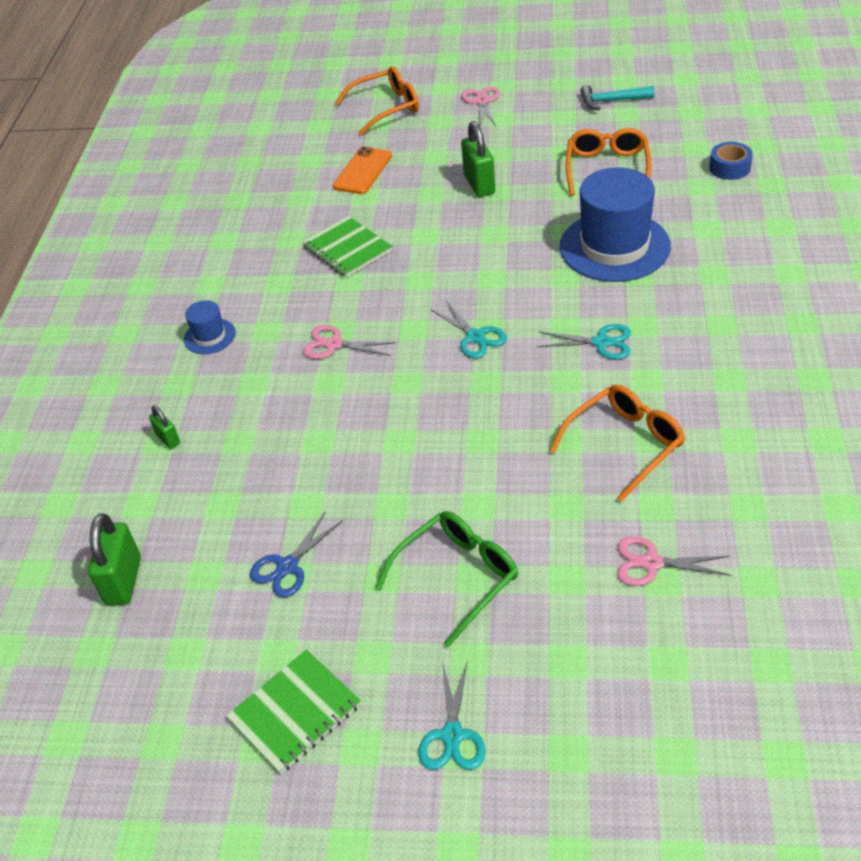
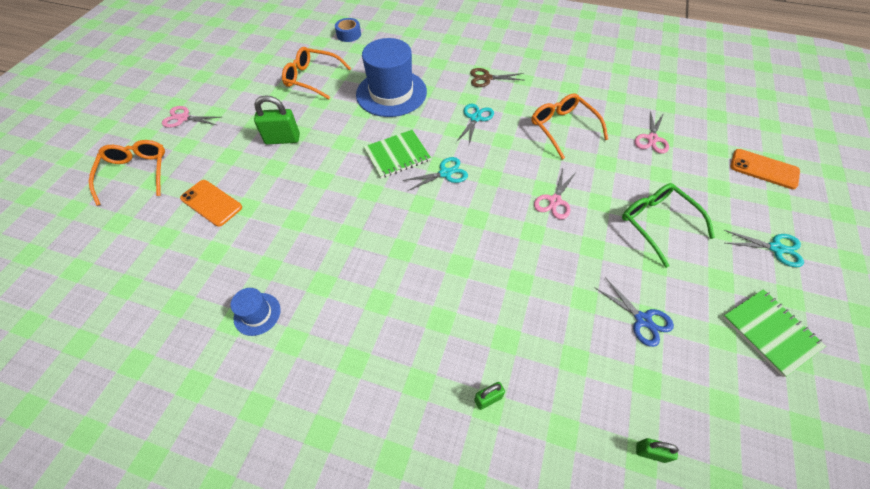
camera: 80 degrees left, 10 degrees up
(124, 581) = (650, 452): green padlock -> green padlock, size x0.54
(209, 336) = (365, 349): blue hat -> blue hat (257, 314)
(333, 344) = (418, 256): pink scissors -> pink scissors (555, 201)
(347, 249) = (306, 229): green notebook -> green notebook (397, 155)
(612, 101) = (243, 60): turquoise hammer -> none
(641, 734) = (764, 169): none -> orange phone
(706, 335) = (486, 78): none -> brown scissors

